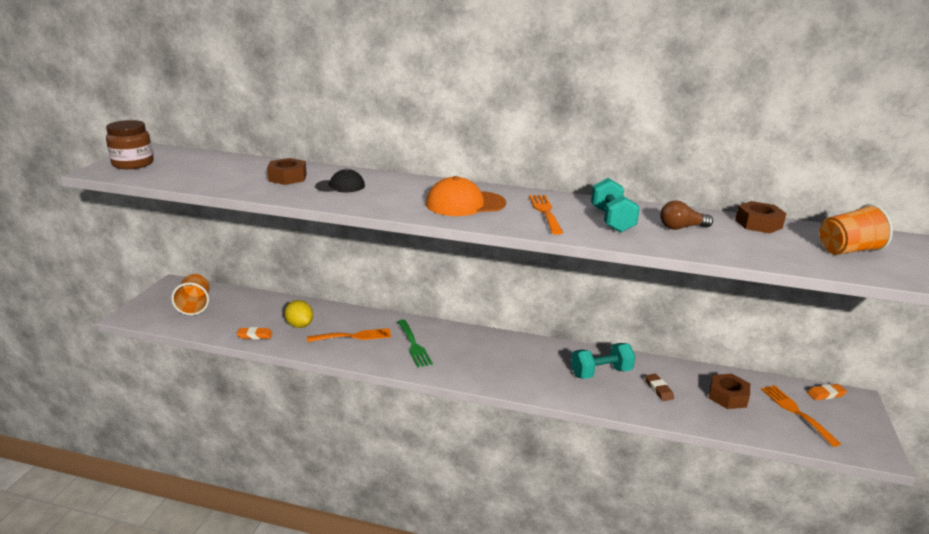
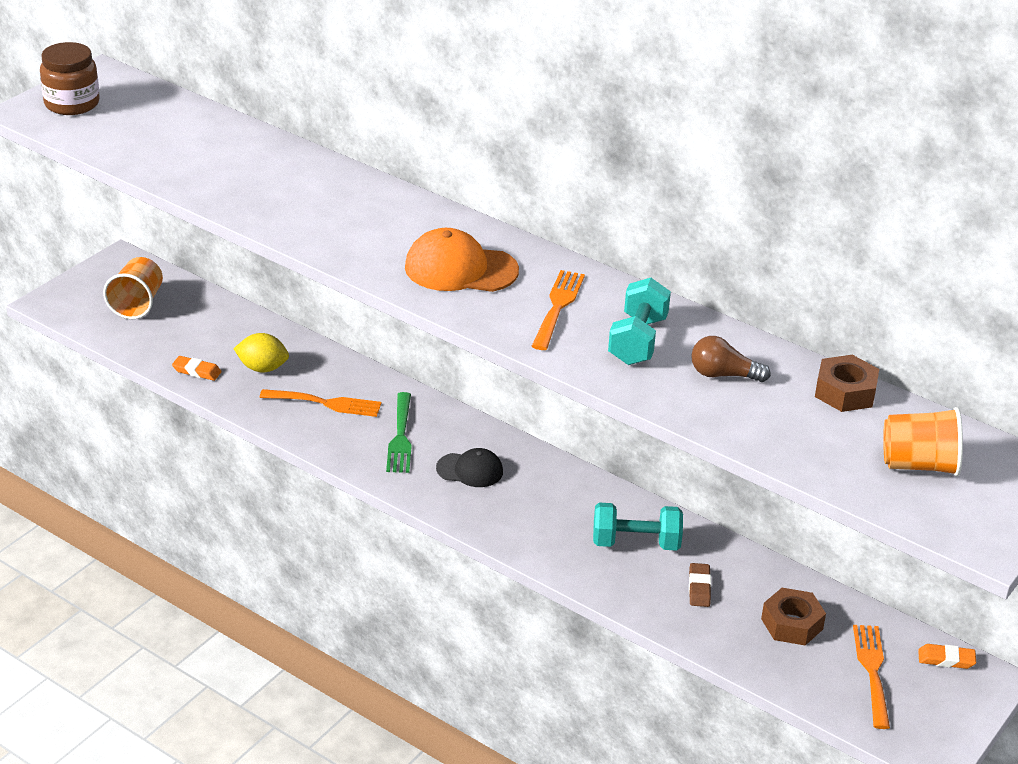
camera: 20 degrees right, 10 degrees up
(287, 177) = (257, 170): brown nut -> none
(299, 325) = (262, 368): yellow lemon -> yellow lemon turned 60 degrees counterclockwise
(340, 186) = (317, 201): black cap -> black cap (470, 470)

